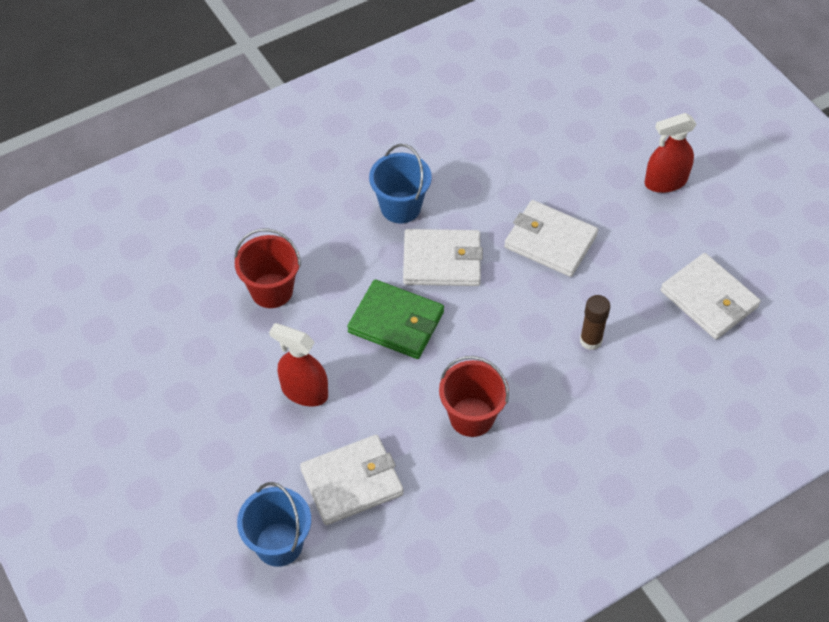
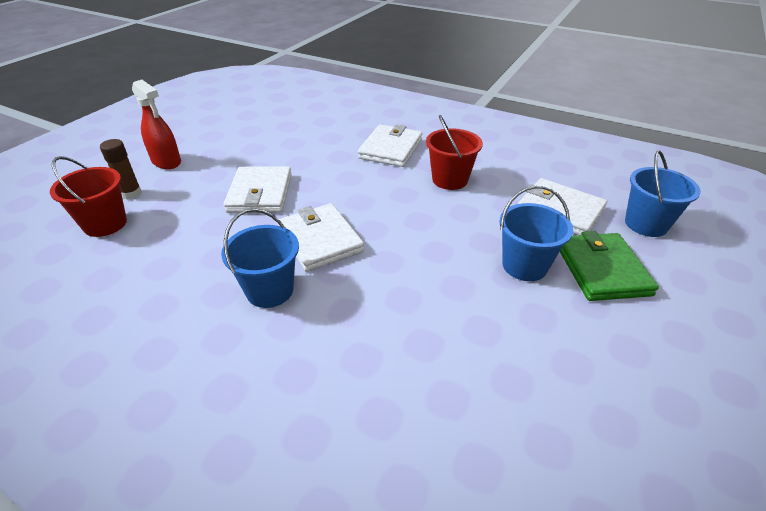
camera: 120 degrees left, 15 degrees down
(272, 290) = (448, 342): red bucket -> red bucket (105, 224)
(304, 392) = (524, 265): red spray bottle -> blue bucket
(396, 322) = (406, 242): green wallet -> green wallet (602, 270)
(590, 340) = (341, 154): brown glue stick -> brown glue stick (131, 194)
(709, 299) = (272, 125): white wallet -> white wallet (390, 149)

